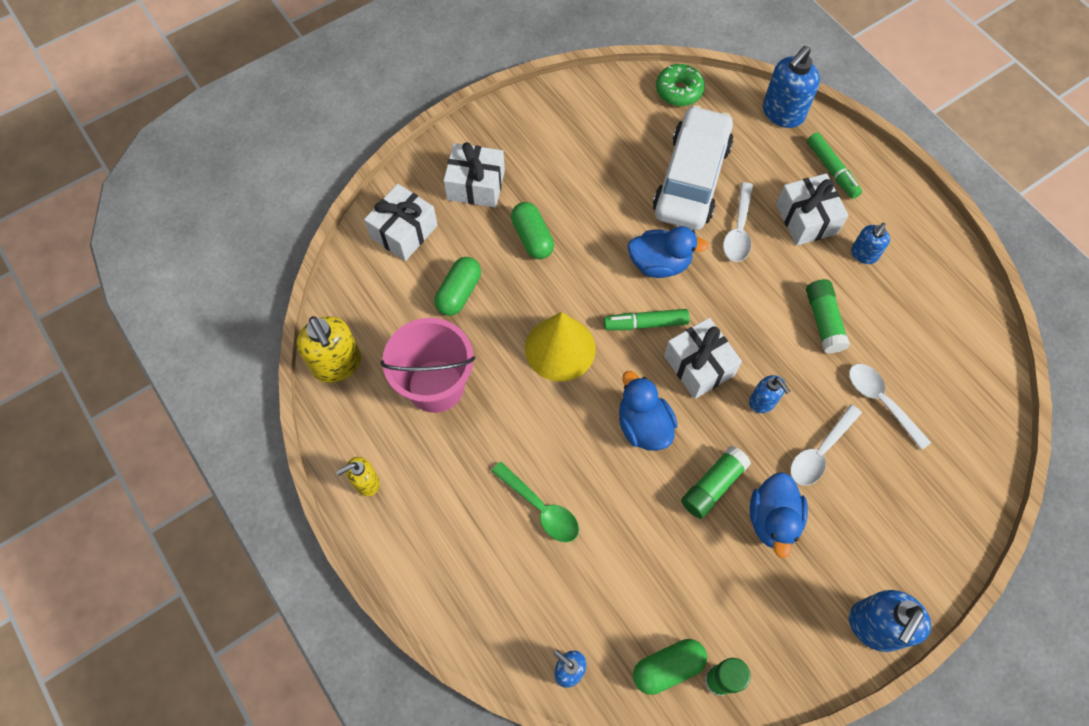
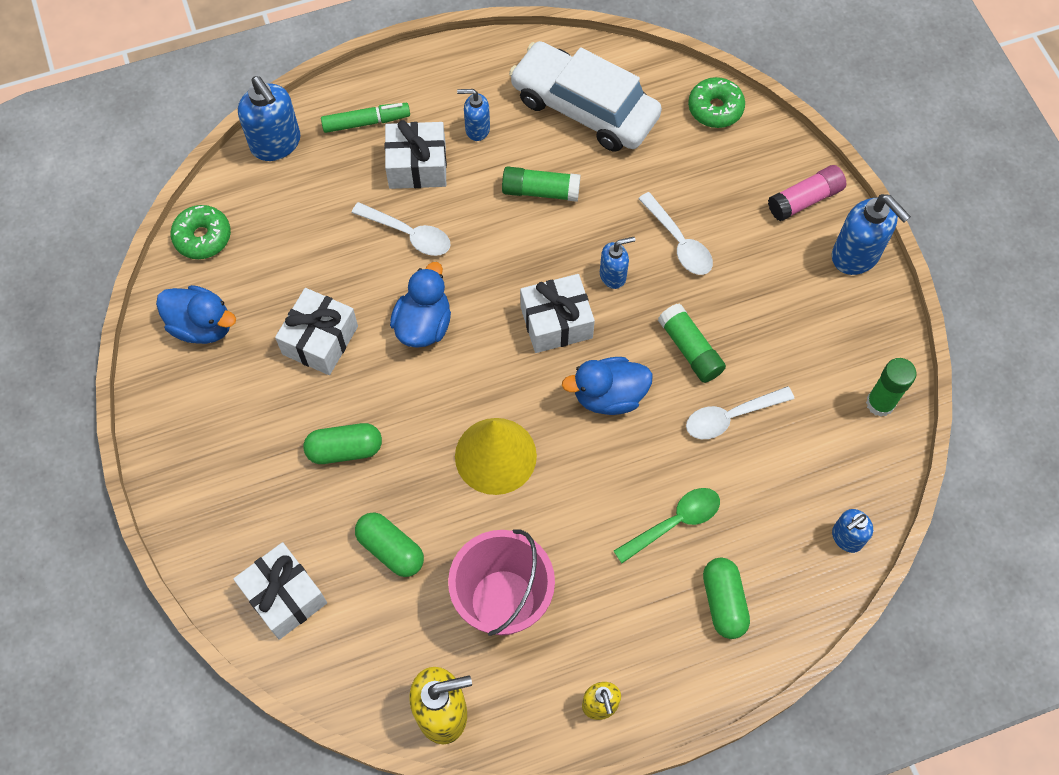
camera: 75 degrees left, 0 degrees up
(476, 185) = (249, 496): white gift -> white gift (320, 340)
(645, 323) = (492, 360): green marker -> none
(667, 668) = (860, 445): green capsule -> green capsule (723, 602)
(691, 178) = (327, 260): white car -> white car (584, 107)
(772, 519) = (737, 306): blue duck -> blue duck (202, 326)
(863, 254) = (477, 129): blue soap dispenser -> blue soap dispenser turned 135 degrees clockwise
(881, 401) = (641, 172): white spoon -> white spoon (730, 417)
(917, 562) = (805, 200): none -> pink glue stick
(982, 454) = (715, 108): none -> green donut

